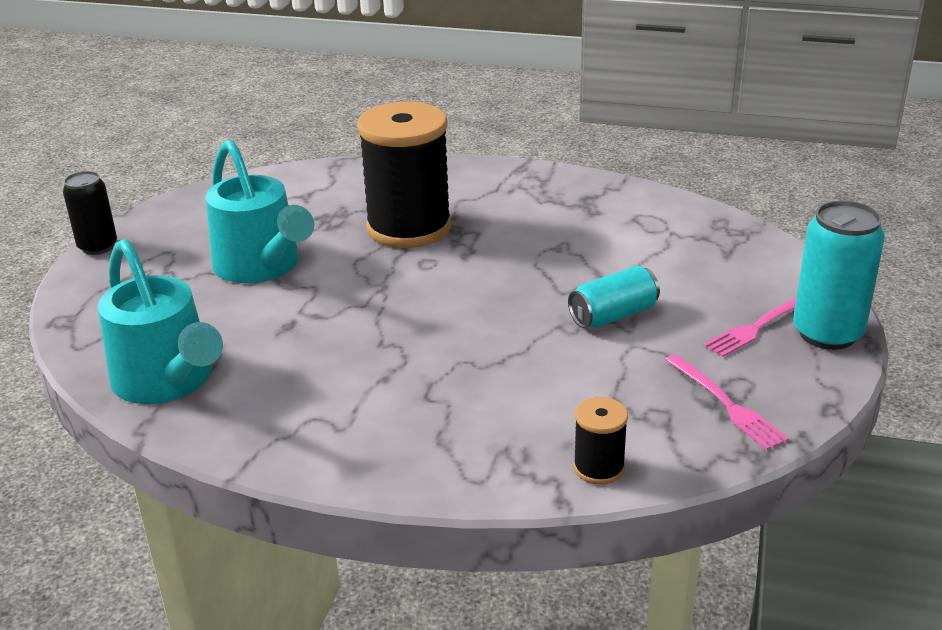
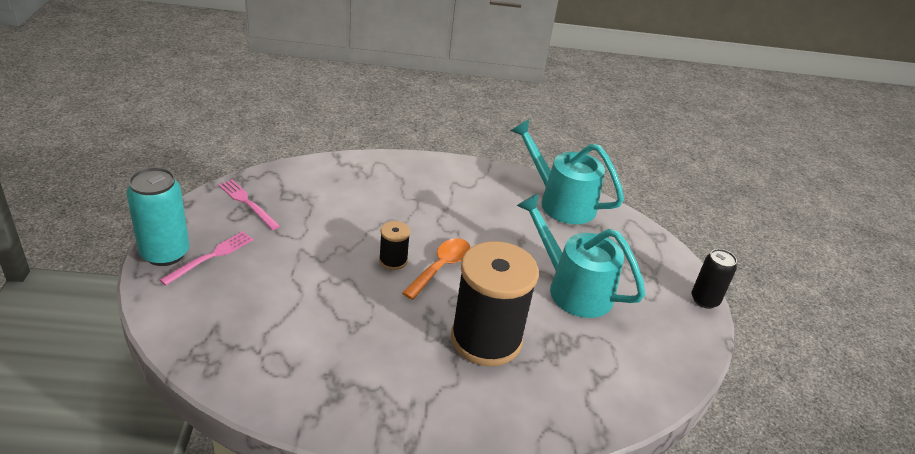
camera: 160 degrees right, 5 degrees up
(429, 297) = (441, 267): none -> orange spoon
(598, 468) = (319, 169): black spool -> black spool (393, 260)
(613, 315) = (312, 260): turquoise can -> none

